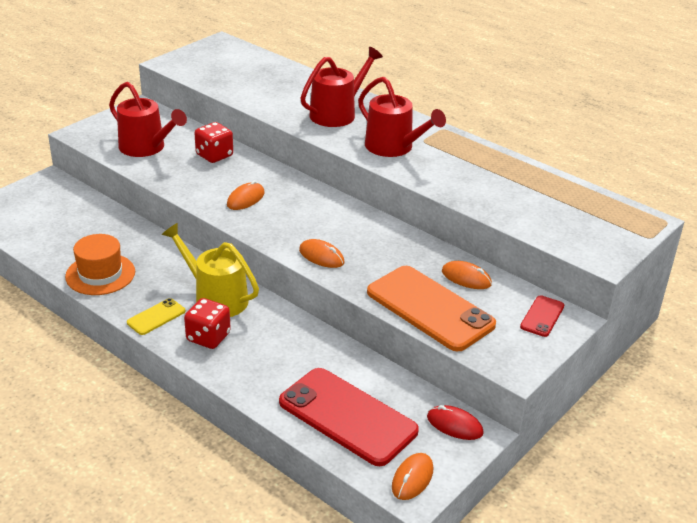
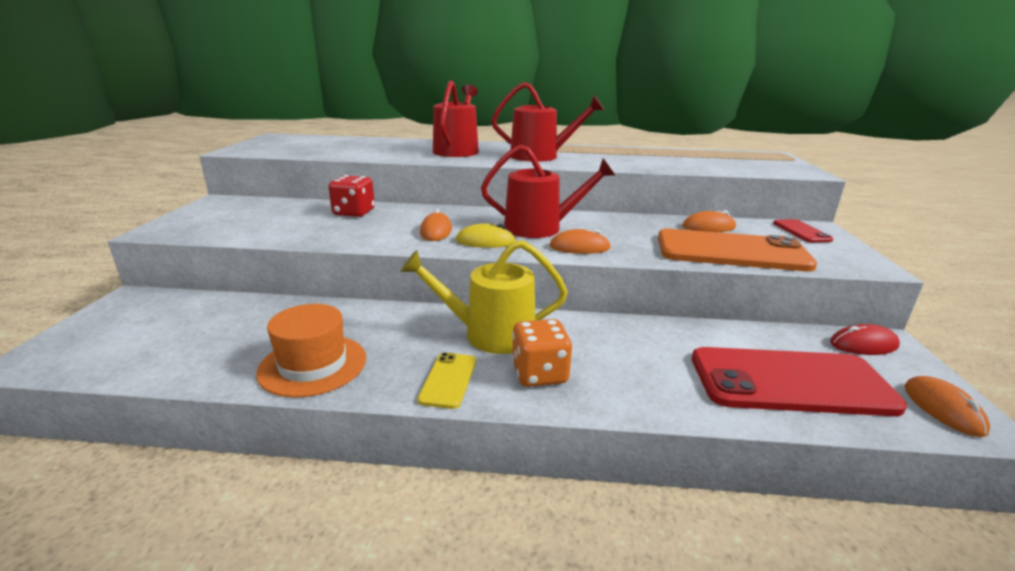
camera: 35 degrees left, 10 degrees down
(146, 147) = (265, 223): red watering can -> red watering can (540, 228)
(208, 337) = (539, 374): red dice -> orange dice
(264, 223) = (485, 241): none -> yellow mouse

